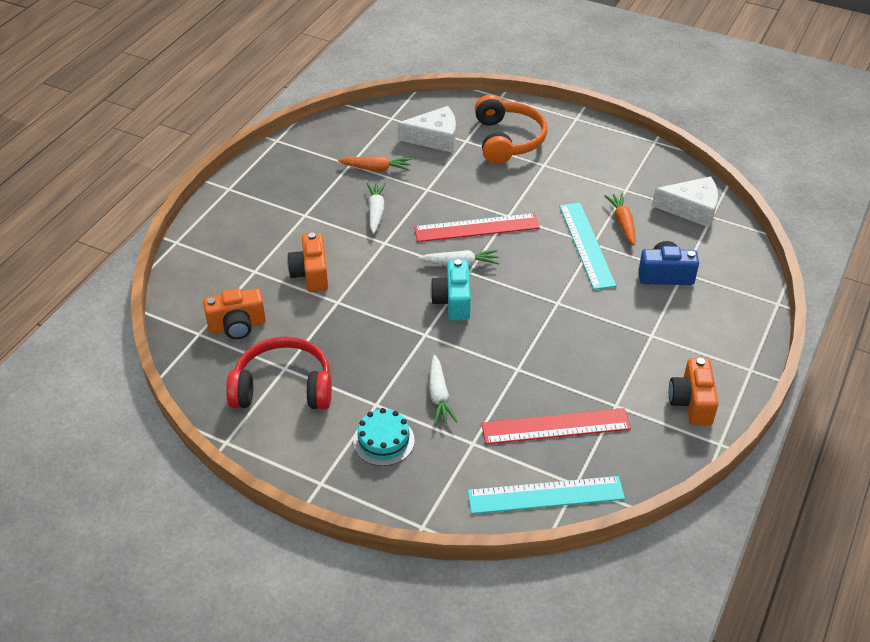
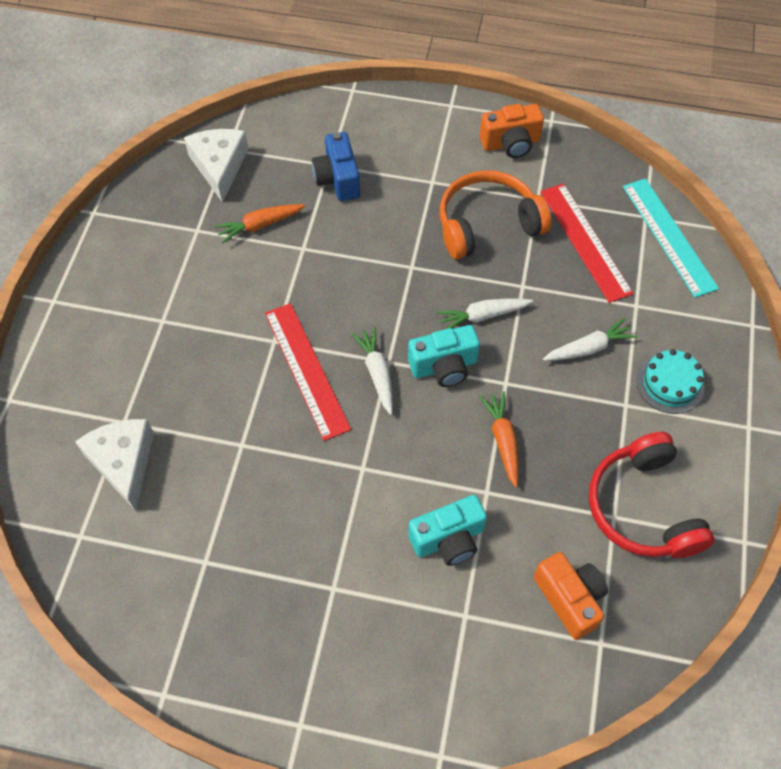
camera: 105 degrees left, 15 degrees up
(311, 274) = (448, 539): orange camera -> turquoise camera
(376, 168) = (209, 522): orange carrot -> orange carrot (503, 441)
(376, 212) = (304, 495): white carrot -> white carrot (483, 316)
(507, 140) = (114, 371): orange headphones -> orange headphones (487, 224)
(586, 245) = (307, 254): turquoise ruler -> none

